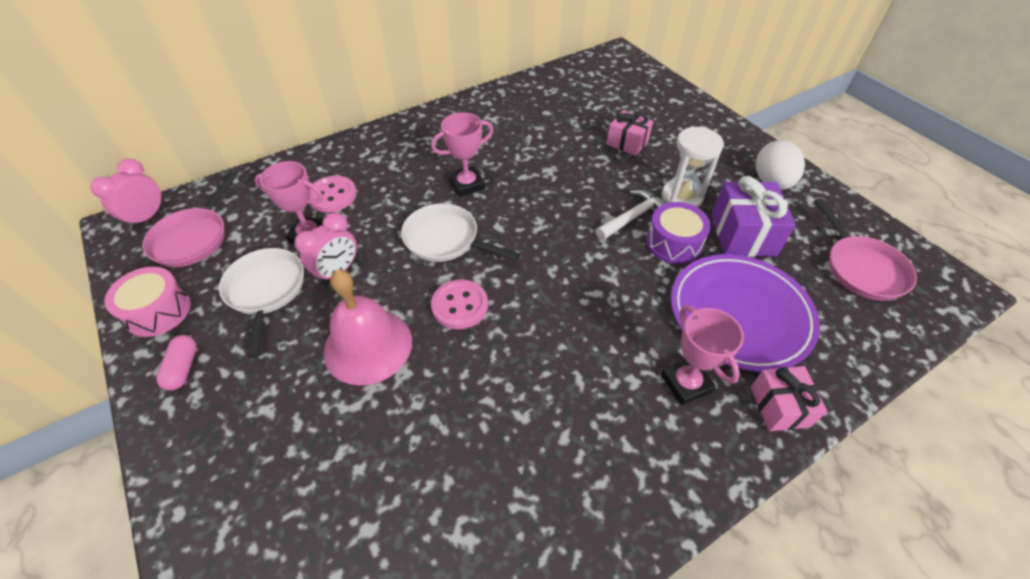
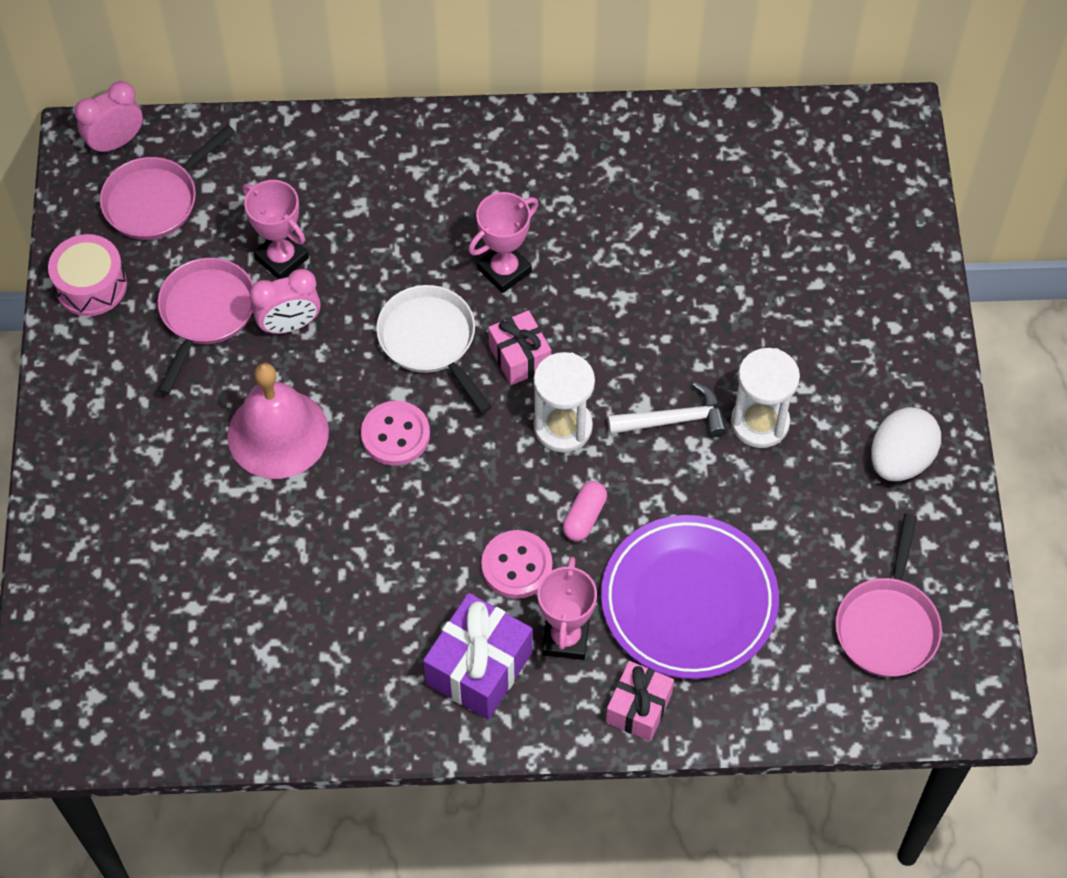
camera: 30 degrees right, 10 degrees up
(183, 368) = (95, 367): pink capsule -> pink capsule (584, 517)
(266, 291) = (205, 314): white pan -> pink pan
(332, 196) = (334, 209): pink button -> pink button (516, 566)
(467, 185) = (504, 270): pink trophy -> pink trophy turned 45 degrees counterclockwise
(570, 250) = (563, 427): none -> white hourglass
(627, 143) = (763, 302): pink gift -> pink gift (519, 357)
(673, 243) = (692, 479): purple drum -> none
(743, 234) = (788, 511): purple gift -> purple gift (479, 668)

